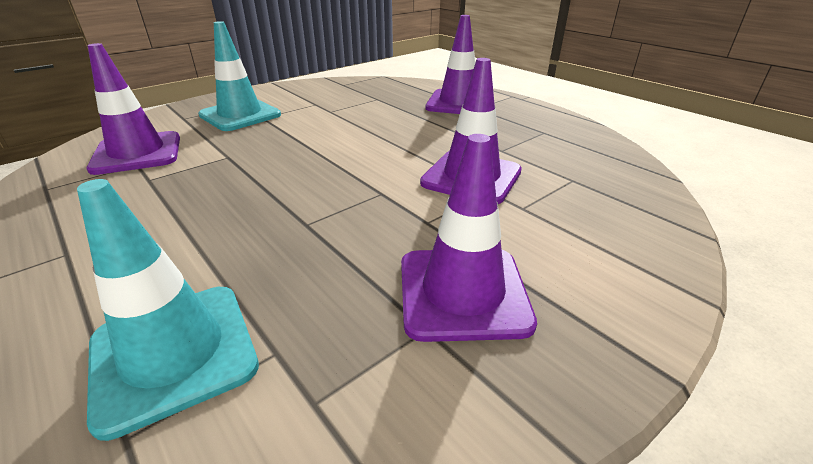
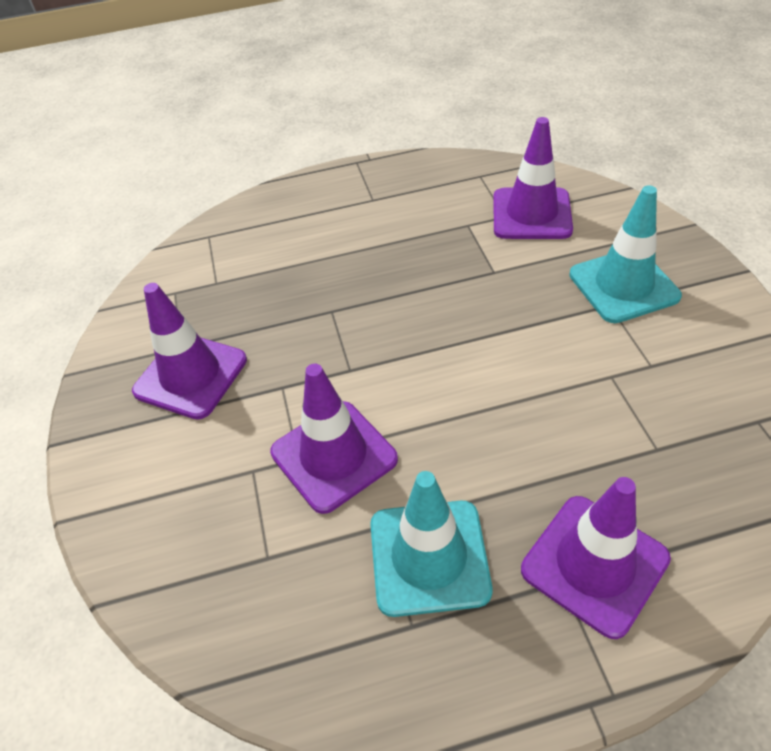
camera: 120 degrees right, 15 degrees up
(174, 353) = (245, 247): turquoise traffic cone -> turquoise traffic cone (429, 557)

